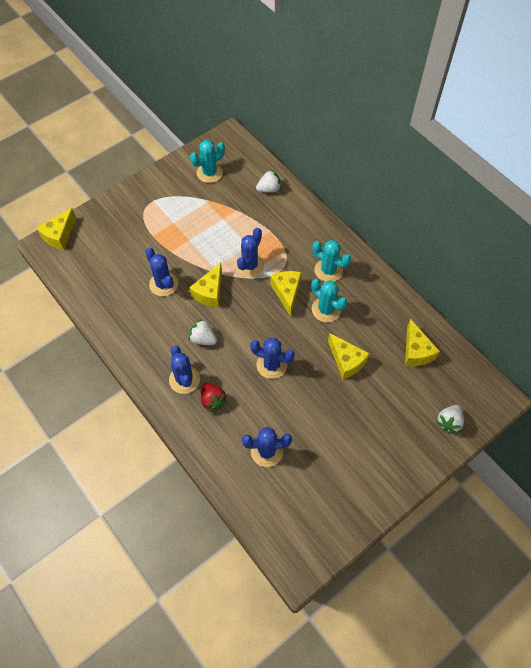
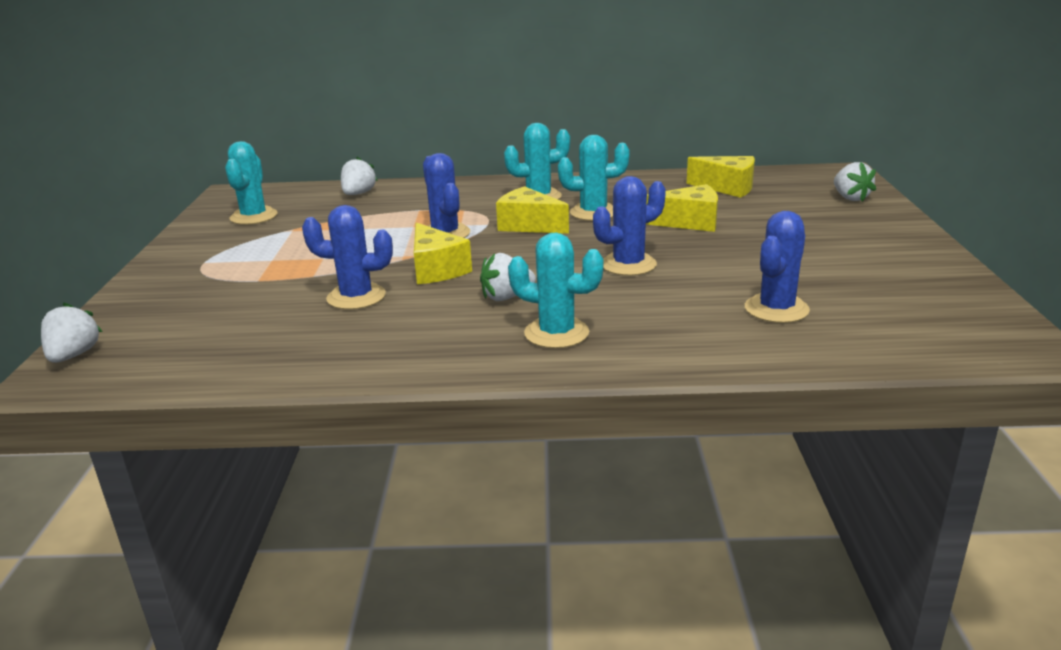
camera: 50 degrees left, 35 degrees down
(59, 235) = (74, 355): yellow cheese -> white strawberry
(184, 379) = (556, 333): blue cactus -> turquoise cactus
(212, 400) = (629, 322): red strawberry -> none

